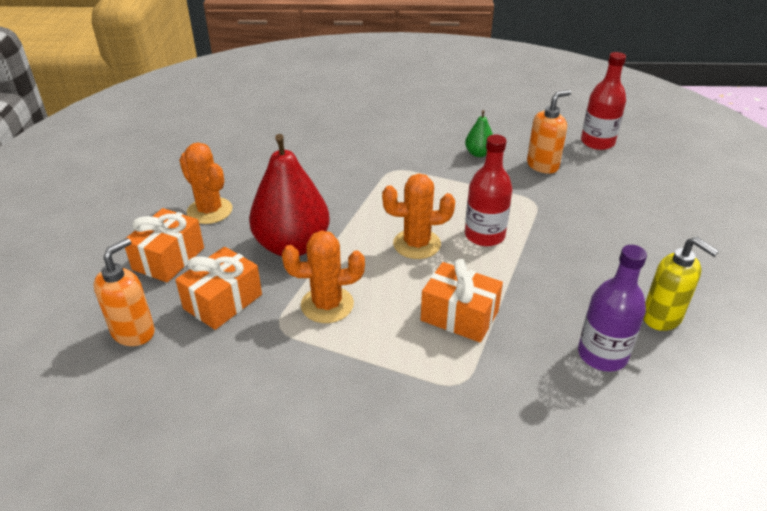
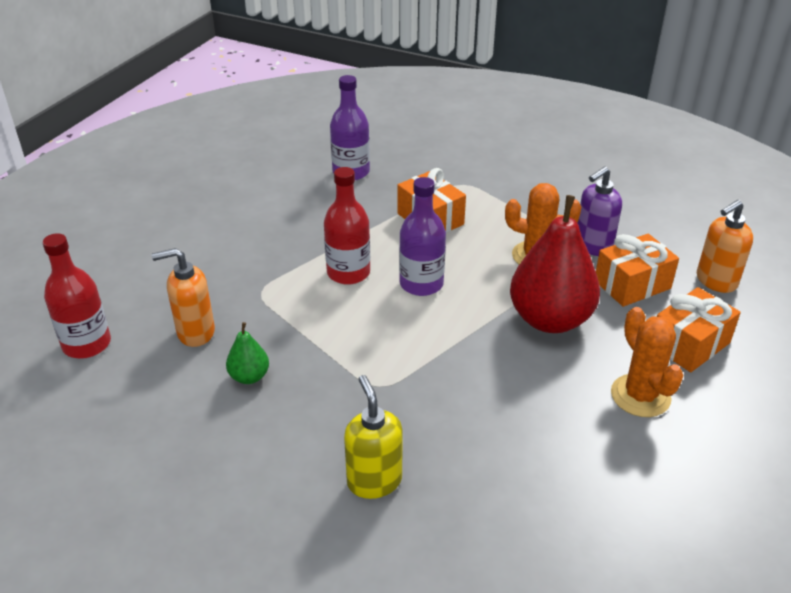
camera: 155 degrees left, 0 degrees up
(271, 336) = (592, 246): none -> purple soap dispenser
(417, 244) = (421, 284): orange cactus -> purple bottle
(662, 317) = (281, 178): yellow soap dispenser -> yellow soap dispenser (374, 481)

